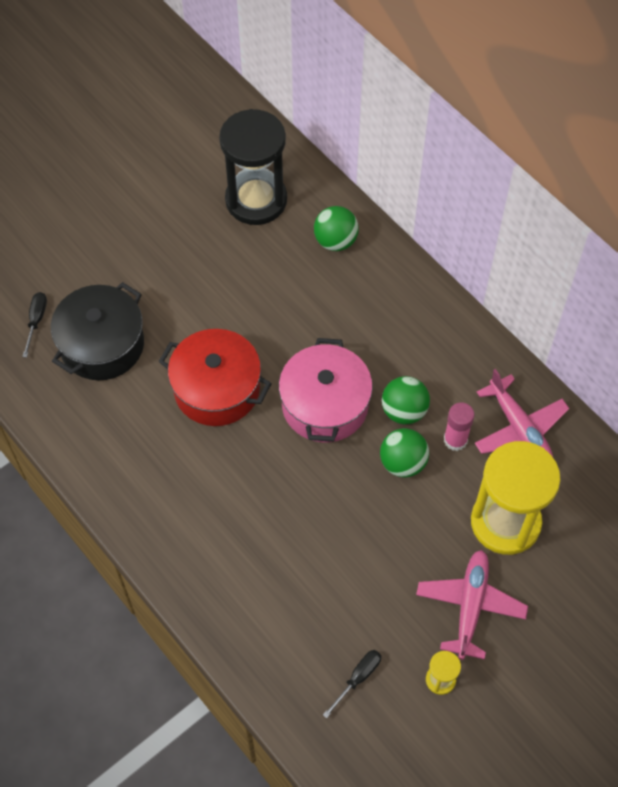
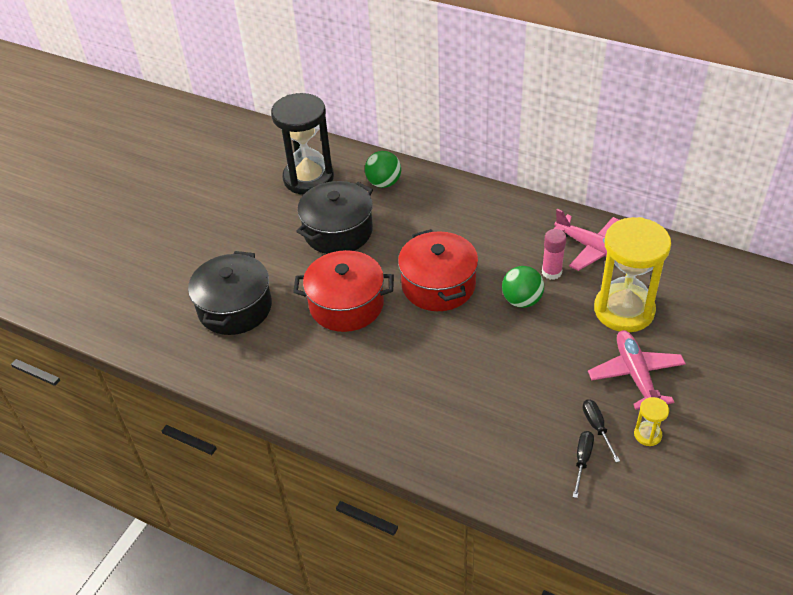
camera: 20 degrees left, 15 degrees down
(36, 321) = (170, 311): black screwdriver -> black screwdriver (597, 427)
(253, 288) = (338, 231): none -> black pot
(325, 405) = (438, 285): pink pot -> red pot
(404, 411) = (501, 268): green ball -> none

